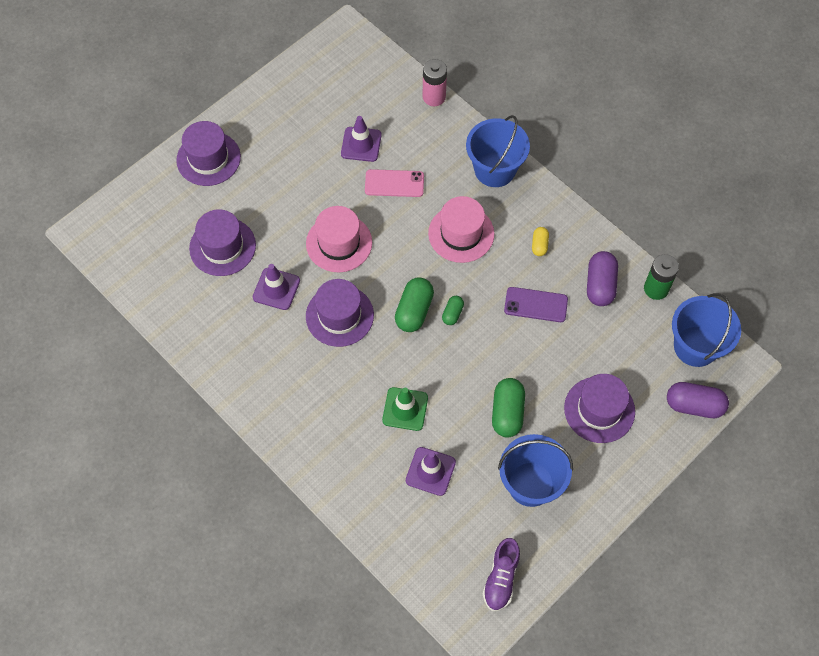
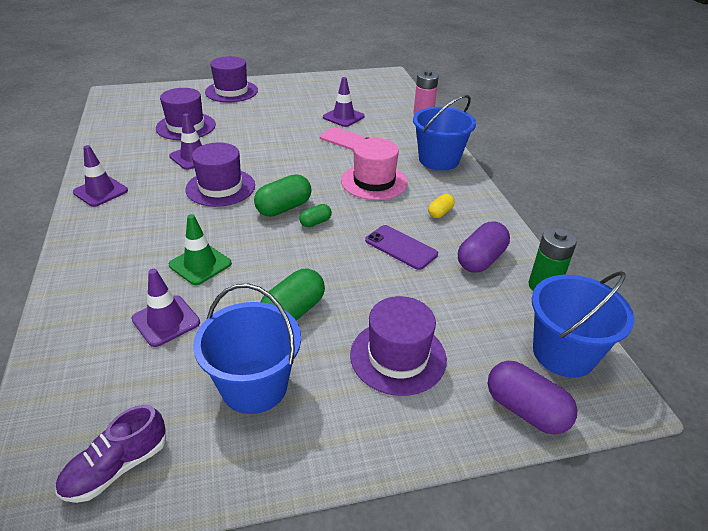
camera: 30 degrees right, 25 degrees down
(243, 380) = (100, 191): none -> purple traffic cone
(339, 243) = (269, 153): pink hat -> none

